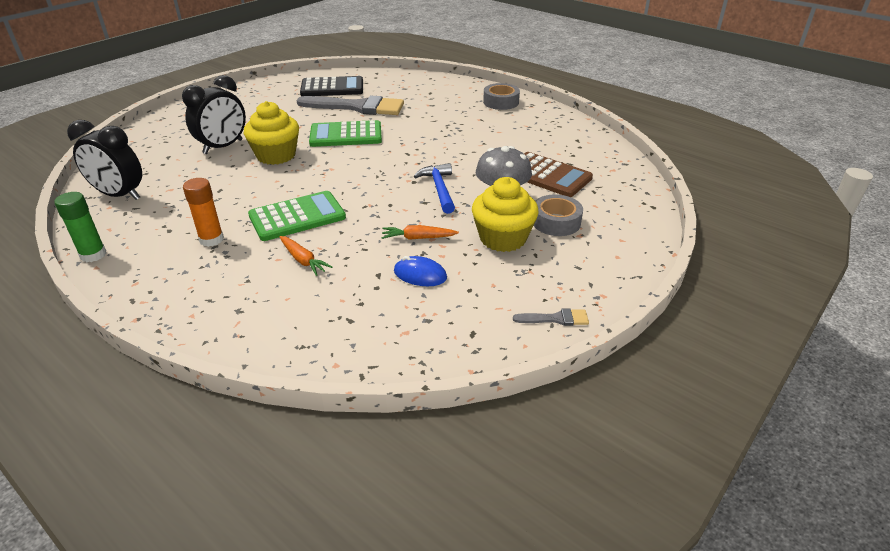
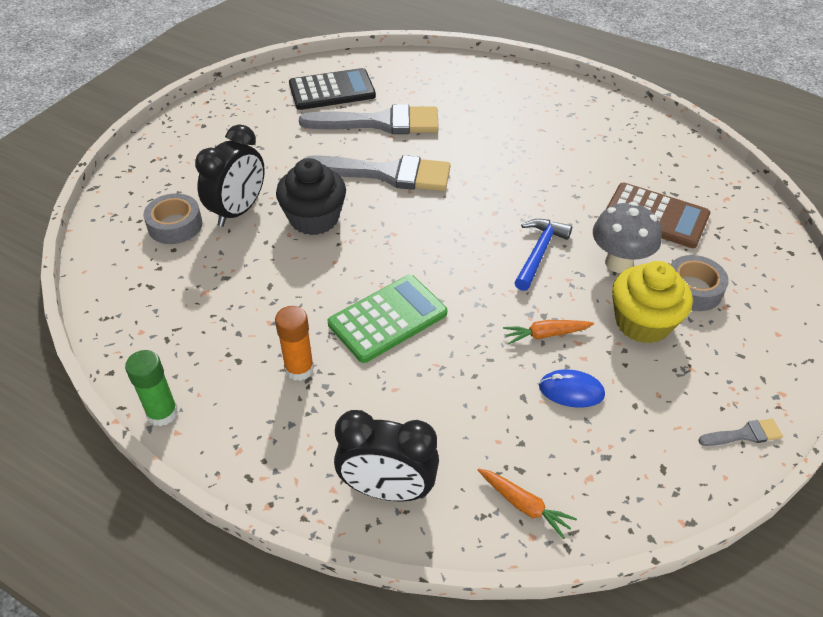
camera: 10 degrees left, 10 degrees up
(119, 195) = (144, 310): black clock -> black clock (387, 489)
(276, 155) = (314, 218): yellow cupcake -> black cupcake
(303, 260) = (426, 387): orange carrot -> orange carrot (524, 505)
(346, 135) = (386, 174): green calculator -> grey brush
(439, 189) = (539, 253): blue hammer -> blue hammer turned 45 degrees clockwise
(501, 102) = (555, 97): grey tape -> grey tape (175, 225)

